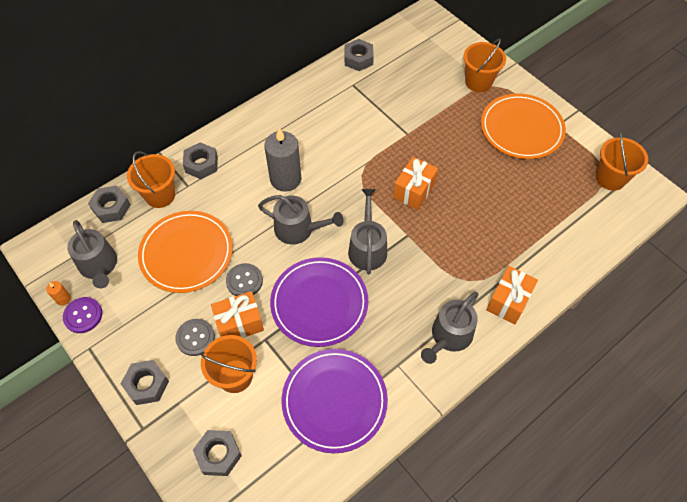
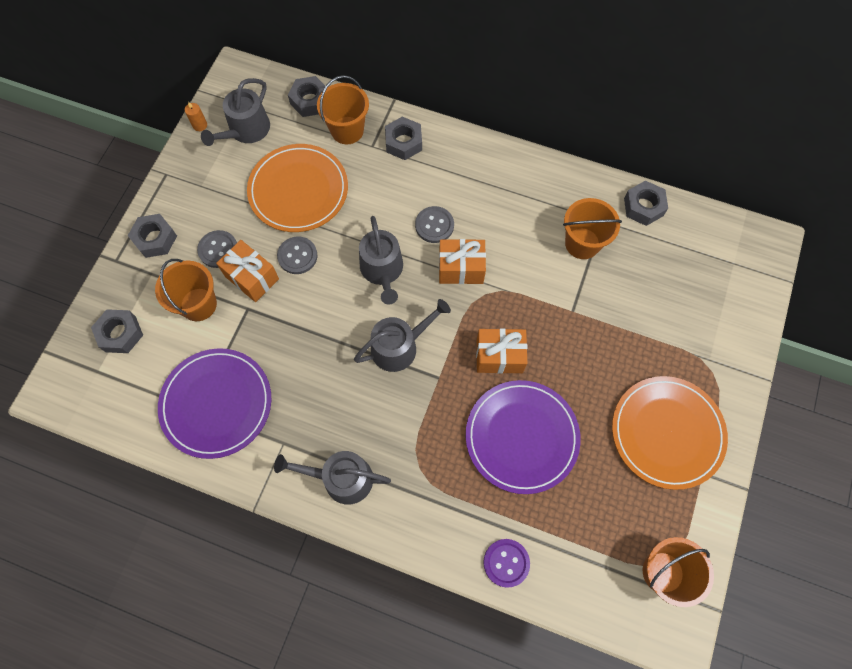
camera: 60 degrees right, 10 degrees up
(83, 315) = (192, 150): purple button -> purple button (506, 563)
(285, 179) = (434, 225): grey candle -> grey button
(319, 303) = (311, 335): purple plate -> purple plate (521, 437)
(478, 82) = (705, 351): orange bucket -> orange bucket (582, 243)
(508, 301) = (417, 522): orange gift -> orange gift (461, 268)

